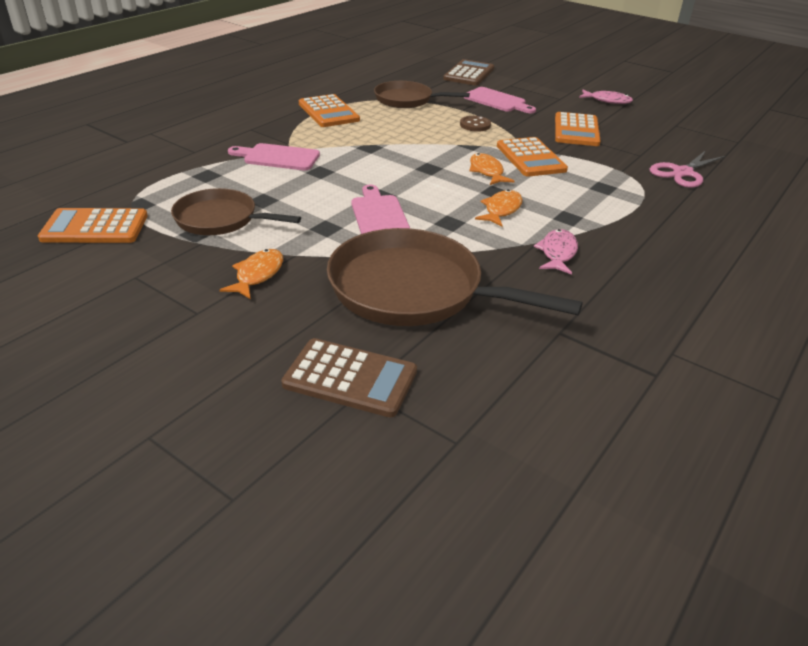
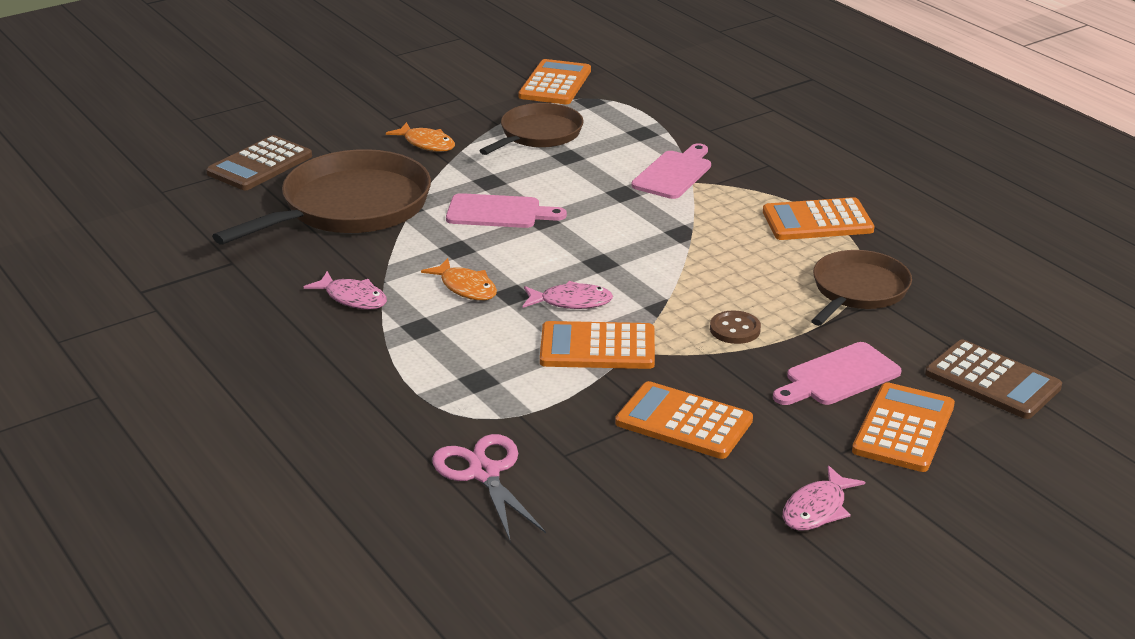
camera: 110 degrees right, 5 degrees down
(487, 171) = (571, 302): orange fish -> pink fish
(527, 88) = (903, 428): none -> orange calculator

